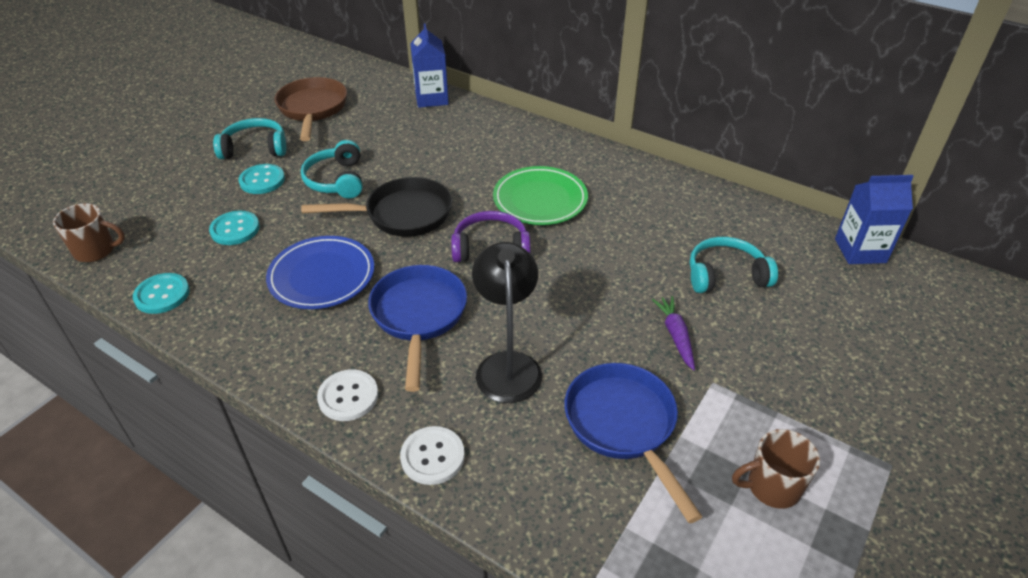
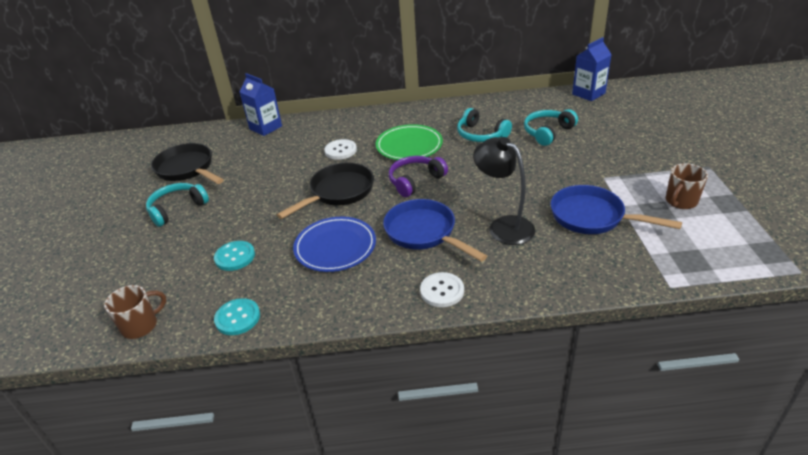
camera: 35 degrees left, 5 degrees down
(262, 180) = (212, 222): turquoise button -> none
(312, 109) = (187, 169): brown pan -> black pan
(336, 180) = (267, 197): turquoise headphones -> turquoise headphones (481, 135)
(432, 456) = (526, 286): white button -> white button (340, 150)
(675, 335) = (561, 168): purple carrot -> none

